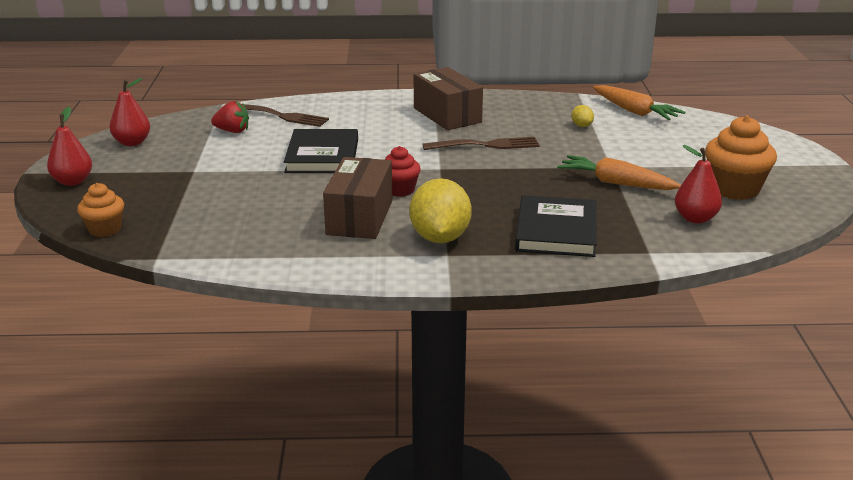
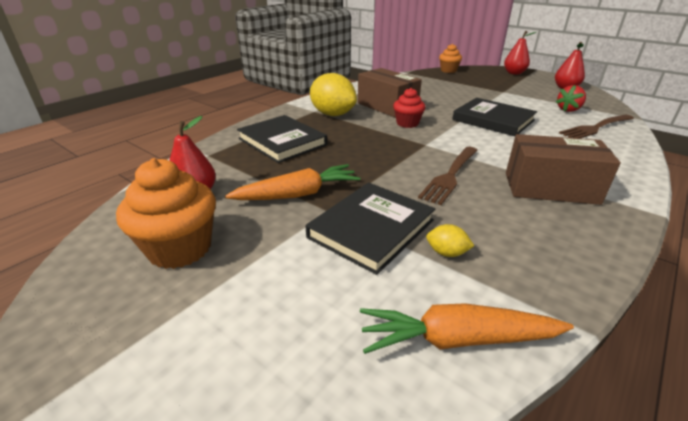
camera: 130 degrees right, 5 degrees up
(601, 148) = (371, 229): none -> black book

